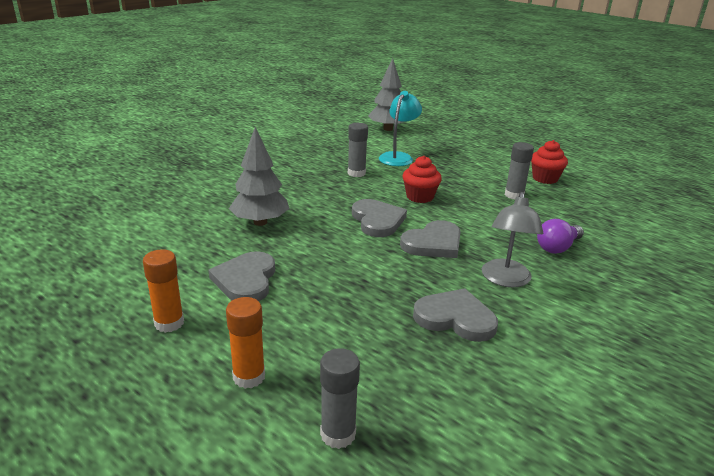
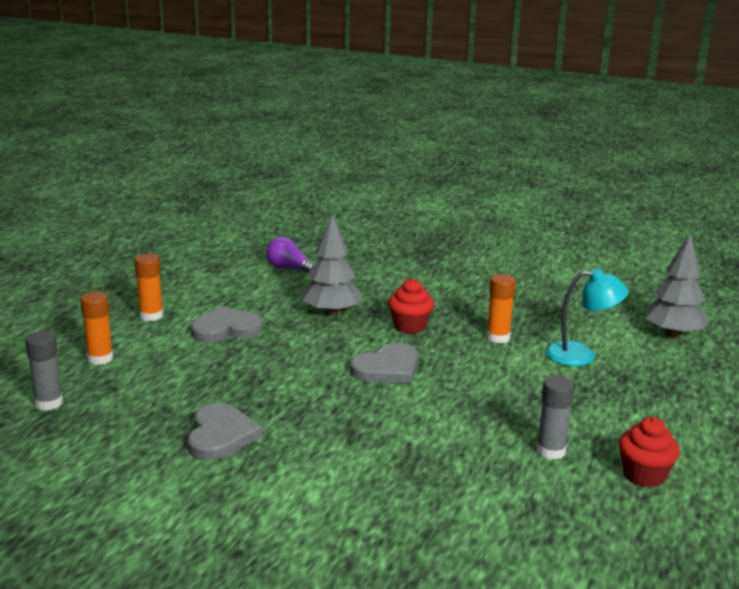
camera: 70 degrees right, 5 degrees down
(356, 173) = (498, 338): grey glue stick -> orange glue stick
(420, 197) = (473, 385): red cupcake -> red cupcake (410, 326)
(433, 243) = (362, 407): grey heart -> none
(505, 280) = (312, 459): grey lamp -> none
(557, 247) = (420, 493): purple light bulb -> purple light bulb (290, 268)

